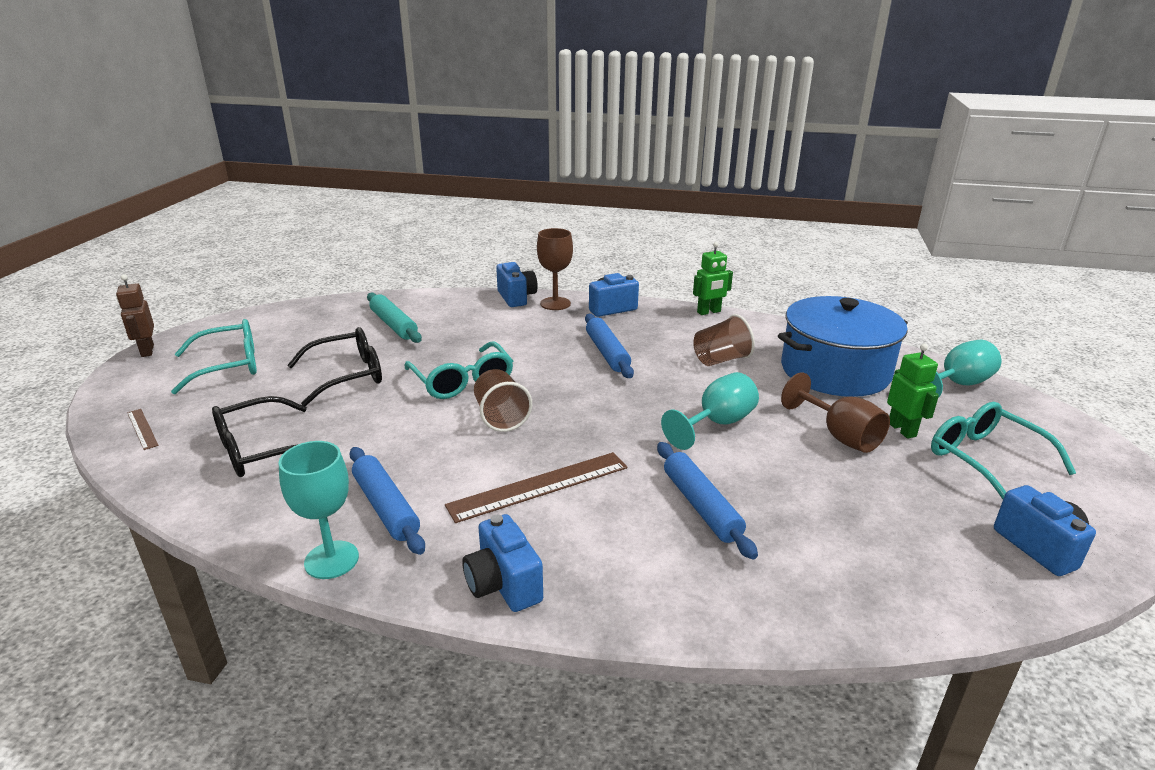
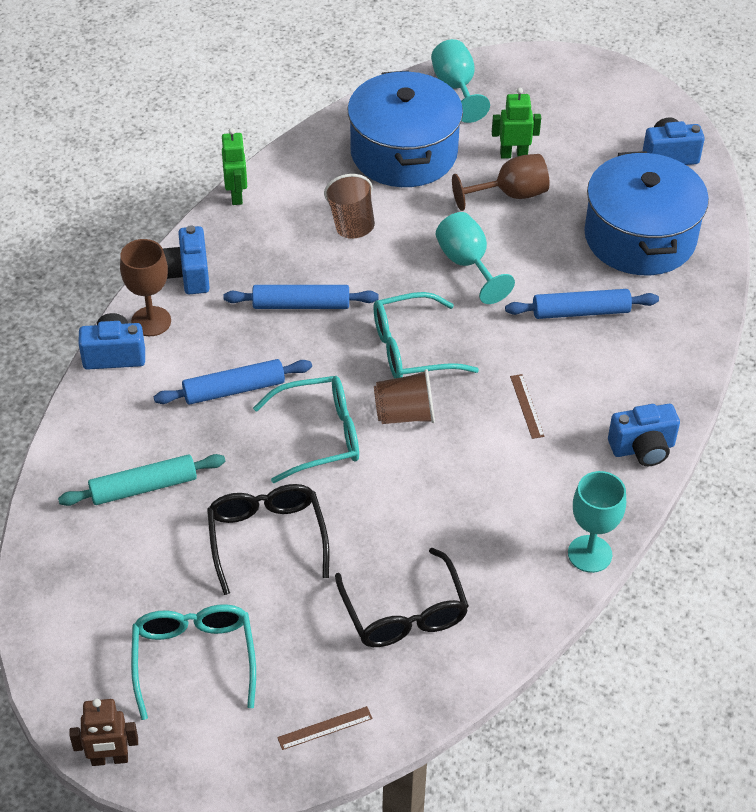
camera: 75 degrees left, 20 degrees up
(386, 507) = (528, 514): blue rolling pin -> blue rolling pin (234, 389)
(539, 486) = (527, 406): brown ruler -> brown ruler, size x0.49
(863, 538) = (640, 237): none -> blue pot
(985, 459) = (567, 129): turquoise glasses -> turquoise glasses (411, 349)

